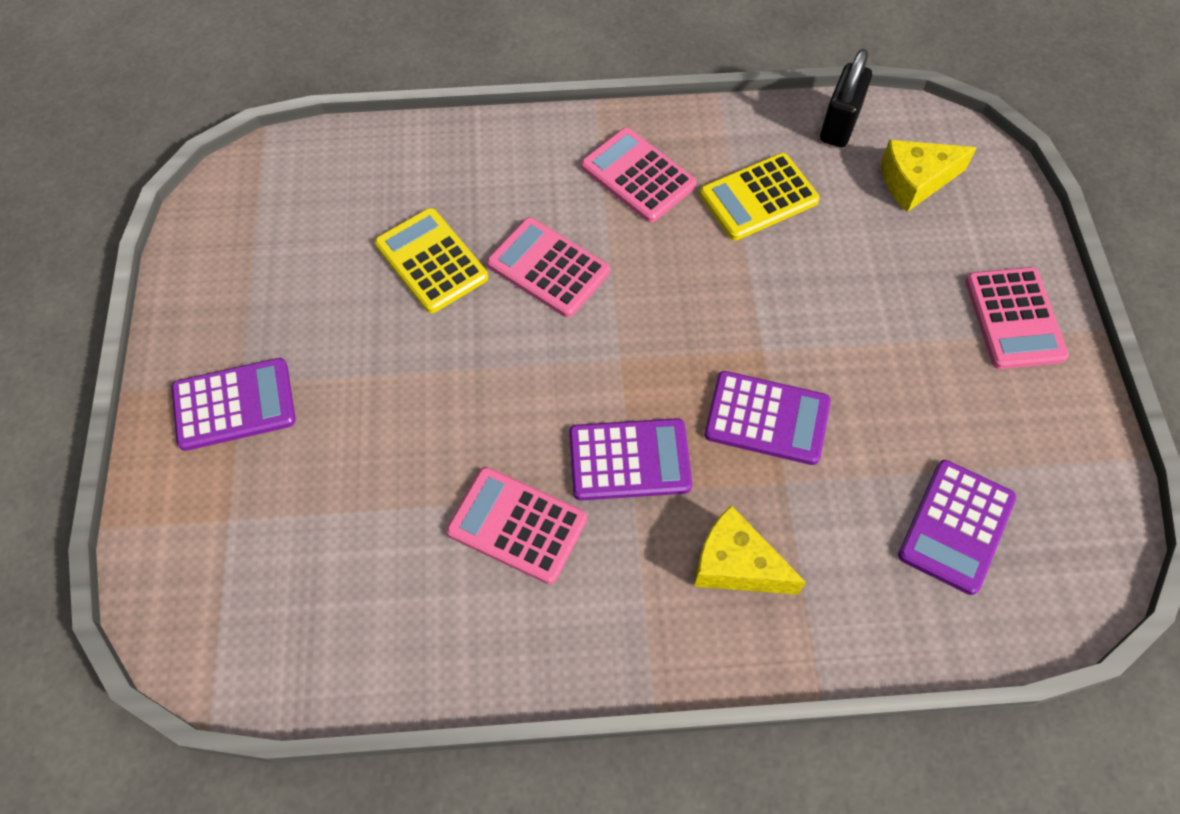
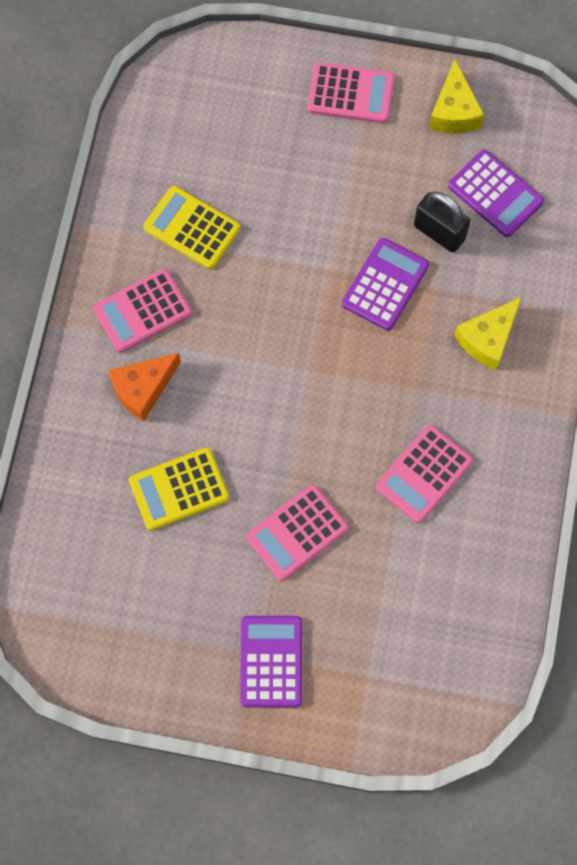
camera: 75 degrees left, 10 degrees up
(544, 199) = (143, 389): none -> orange cheese
(548, 268) = (212, 402): pink calculator -> pink calculator (297, 533)
(629, 460) = (393, 386): purple calculator -> none
(758, 198) = (192, 228): yellow calculator -> yellow calculator turned 135 degrees clockwise
(839, 125) = (139, 145): black padlock -> black padlock (439, 232)
(915, 181) = (211, 111): yellow cheese -> yellow cheese (454, 111)

